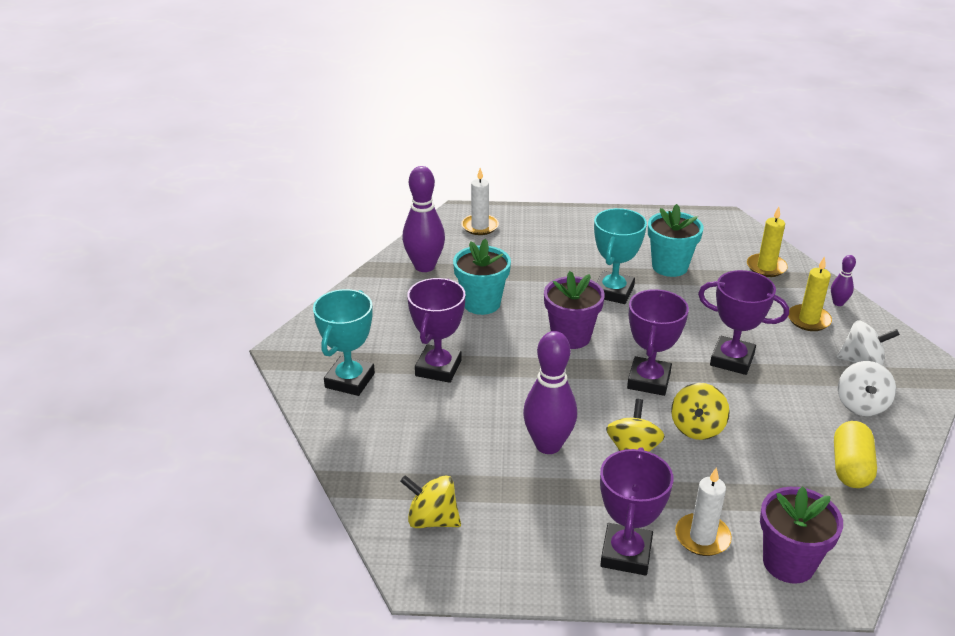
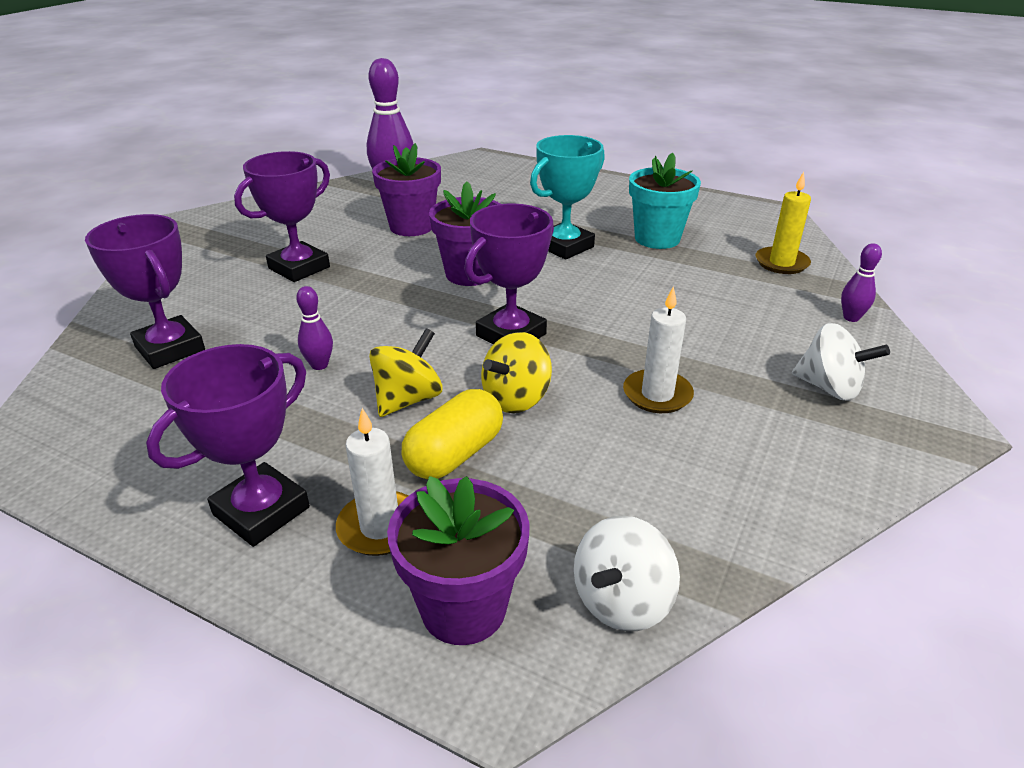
camera: 25 degrees right, 0 degrees up
(349, 380) = (204, 257): turquoise trophy -> none
(432, 519) = (107, 398): yellow spinning top -> none
(480, 226) = (486, 170): white candle -> white candle (657, 394)
(481, 303) = (411, 227): turquoise flower pot -> purple flower pot
(548, 445) = (319, 365): purple bowling pin -> purple bowling pin, size x0.48
(732, 360) = (640, 341): purple trophy -> purple trophy (170, 349)
(808, 320) = (790, 325): yellow candle -> none
(850, 467) = (689, 511): yellow capsule -> yellow capsule (454, 454)
(861, 405) = (780, 438): white spinning top -> white spinning top (621, 601)

